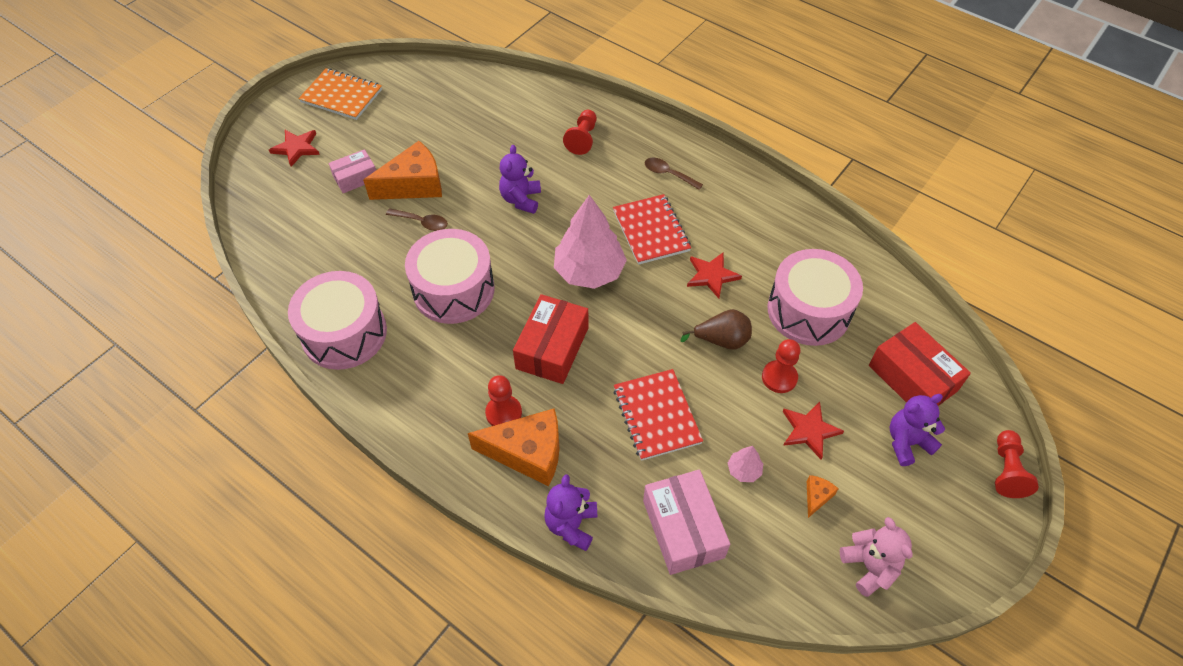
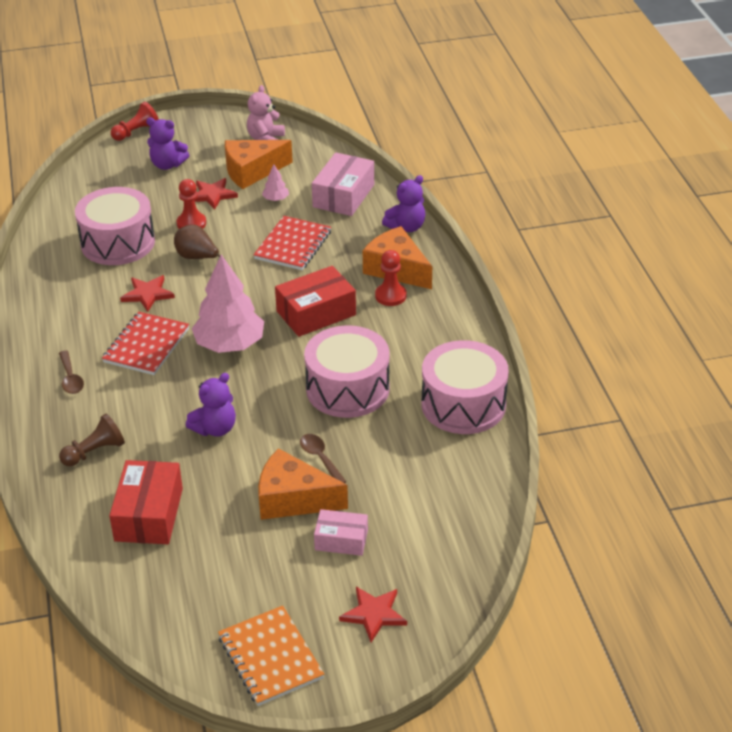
camera: 140 degrees left, 15 degrees down
(582, 139) = (95, 452): red pawn -> brown pawn
(816, 496) = (252, 171): orange cheese -> orange cheese, size x2.32
(912, 378) = (115, 184): red box -> red box (149, 514)

